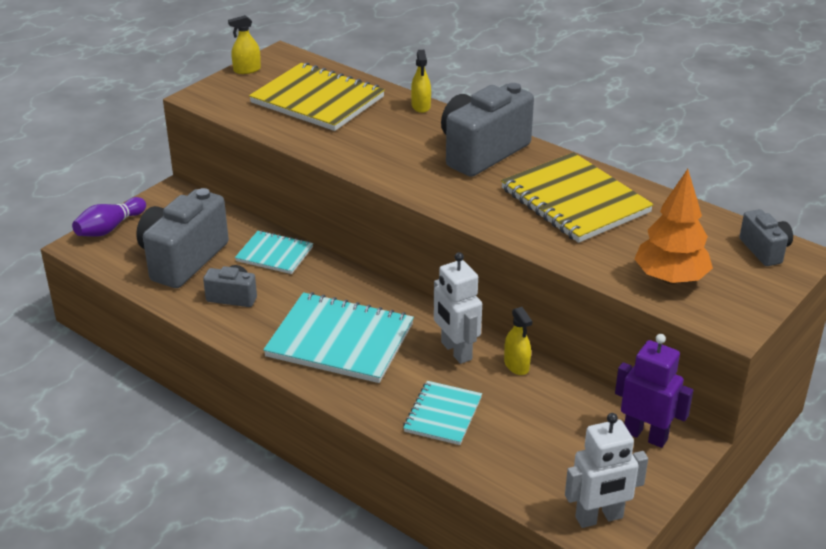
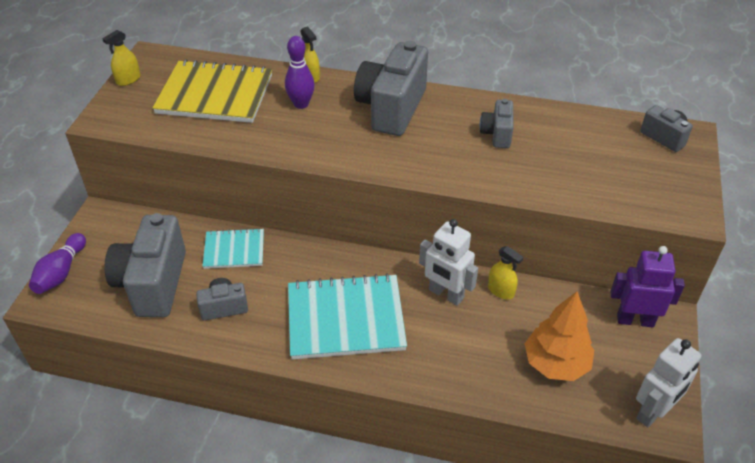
camera: 25 degrees left, 10 degrees up
(394, 127) = (301, 104): none -> purple bowling pin
(443, 415) = (475, 361): turquoise notebook -> none
(575, 200) = (497, 134): yellow notebook -> grey camera
(670, 278) = (619, 186): orange tree -> orange tree (555, 363)

